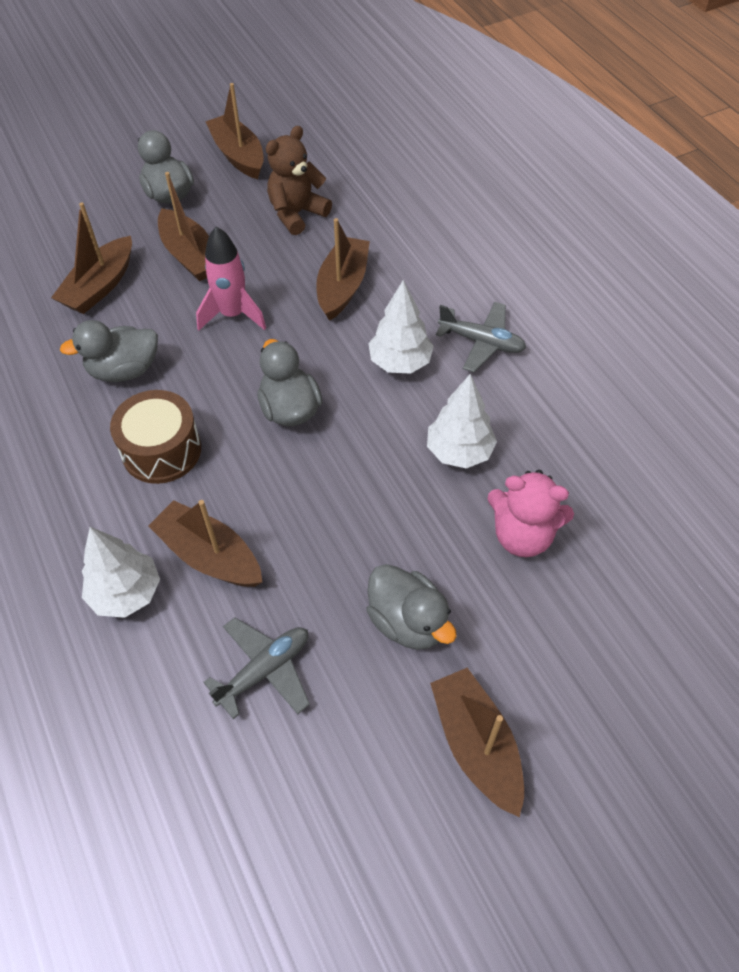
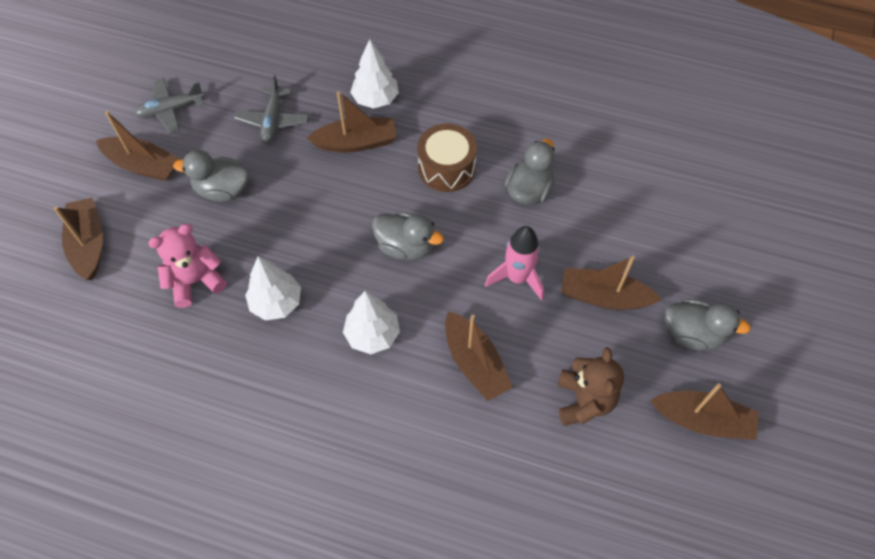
camera: 135 degrees right, 5 degrees up
(100, 286) = (623, 226): brown boat -> brown boat (89, 244)
(481, 342) = (332, 398): grey plane -> grey plane (171, 110)

